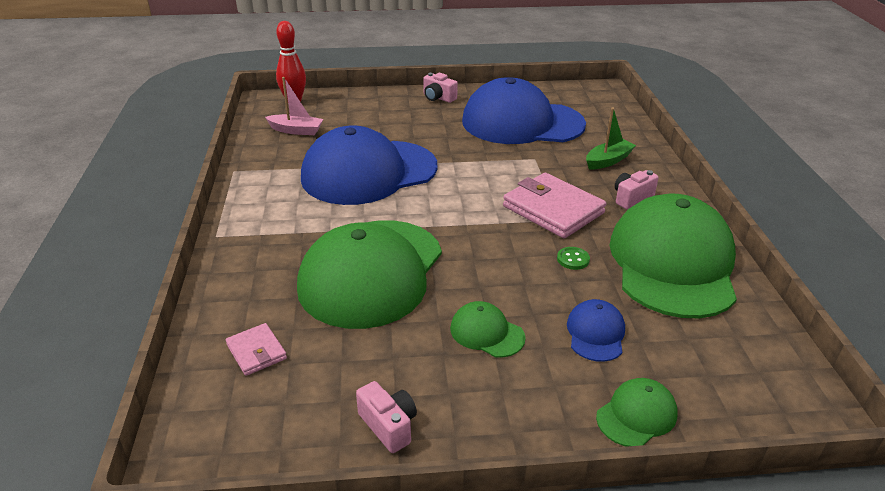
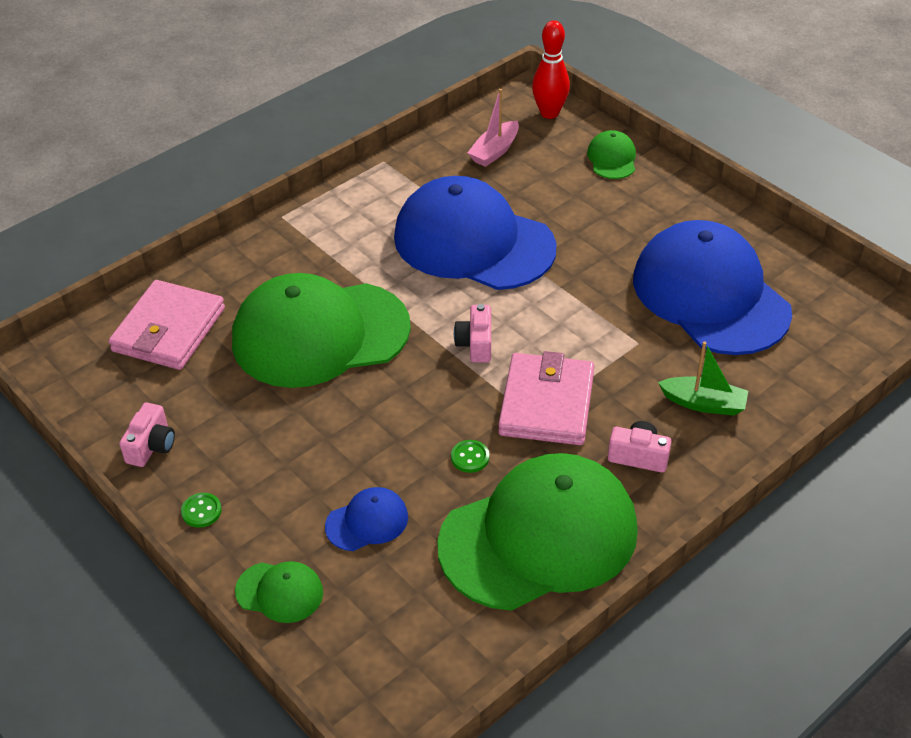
camera: 55 degrees right, 10 degrees up
(256, 352) = (168, 330): pink wallet -> pink wallet, size x1.97
(296, 130) = (494, 151): pink boat -> pink boat turned 60 degrees clockwise
(438, 98) = (687, 203): pink camera -> pink camera (475, 344)
(486, 333) = (304, 448): green cap -> green cap (612, 158)
(502, 425) = (201, 511): none -> green button

